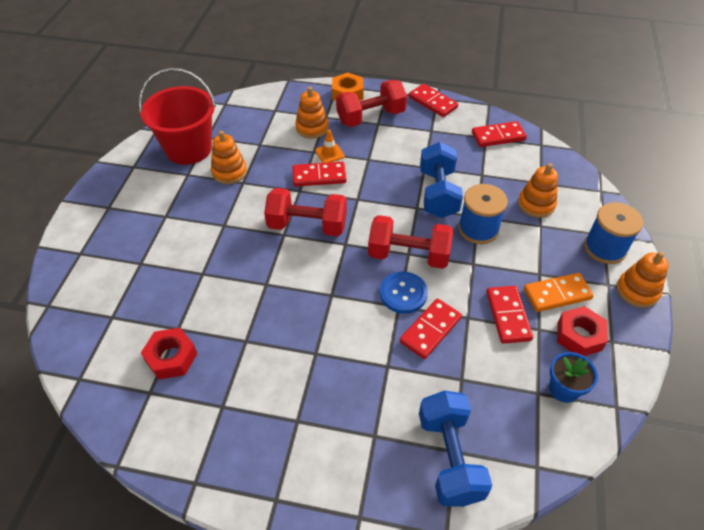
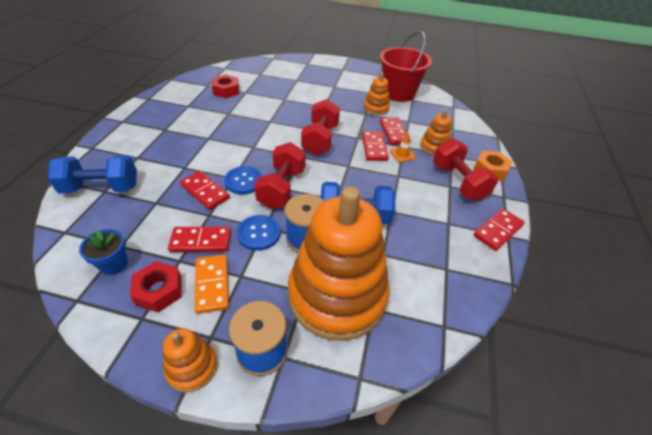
camera: 90 degrees right, 5 degrees down
(483, 267) = (259, 233): none -> blue button
(498, 136) = (451, 281): red domino -> red domino (394, 133)
(536, 204) = (337, 295): orange stacking toy -> orange stacking toy, size x2.32

